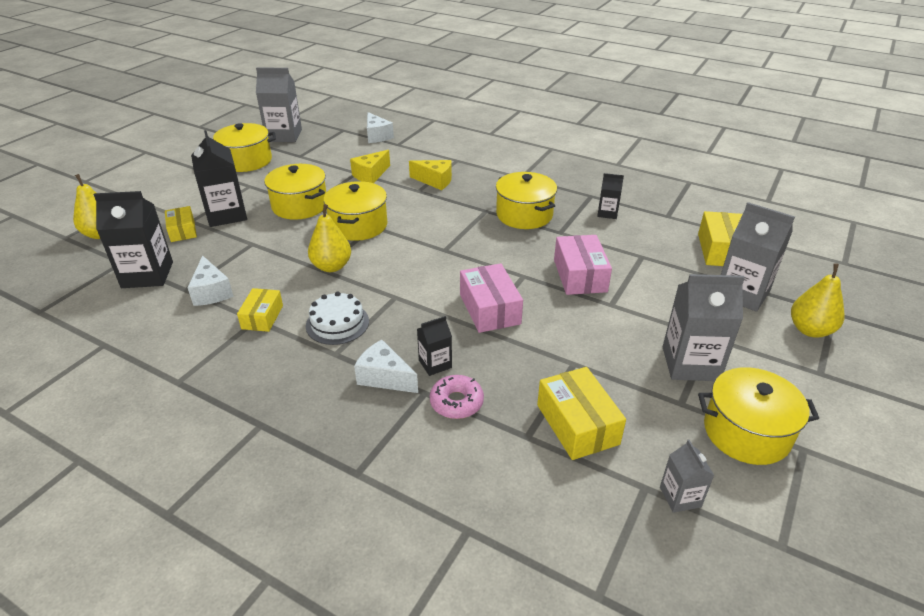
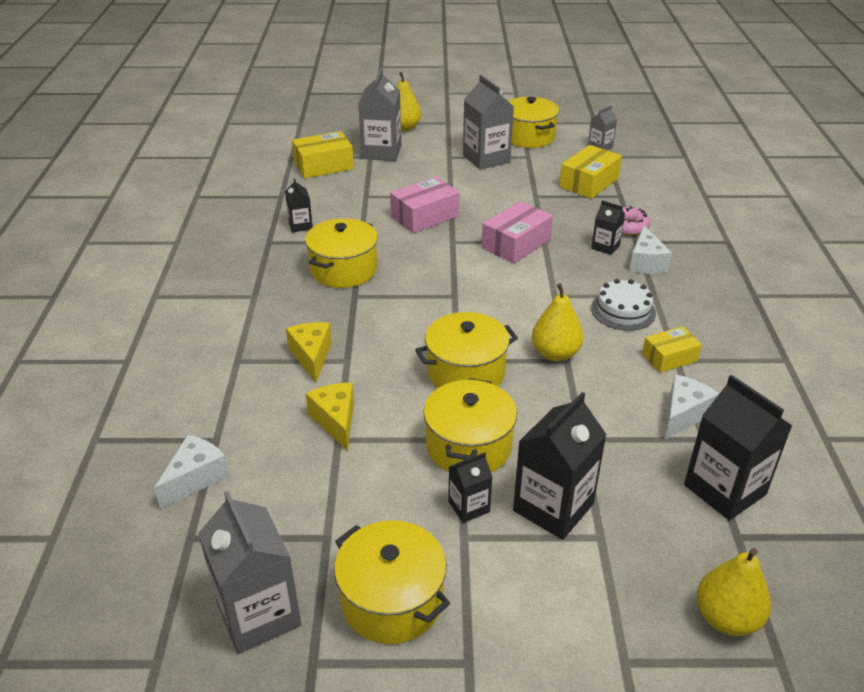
camera: 120 degrees left, 0 degrees up
(182, 231) = (627, 526): yellow box -> none
(263, 192) = (469, 507): none -> black carton
(370, 175) = (336, 421): yellow cheese -> yellow cheese turned 120 degrees counterclockwise

